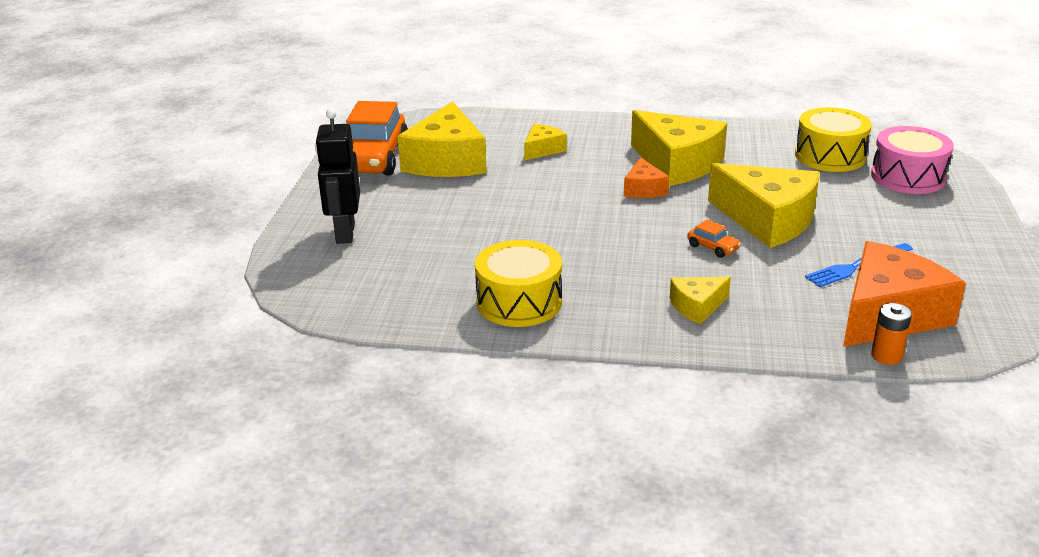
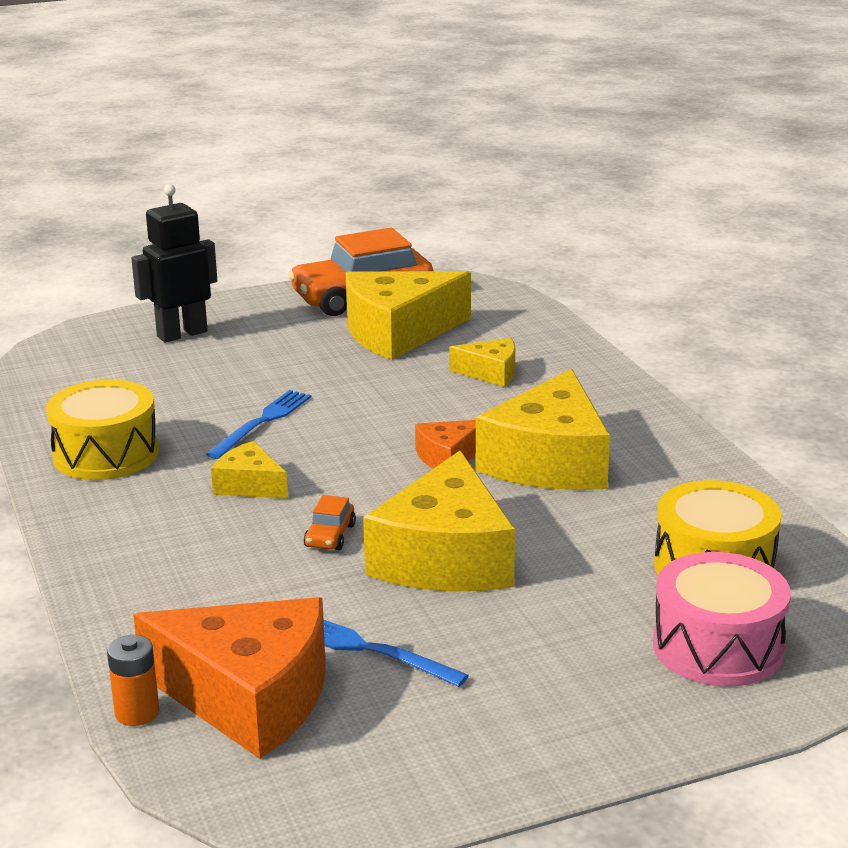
camera: 60 degrees right, 5 degrees down
(531, 235) = (262, 422): none -> blue fork
(697, 306) = (171, 557): yellow cheese -> yellow cheese (249, 485)

